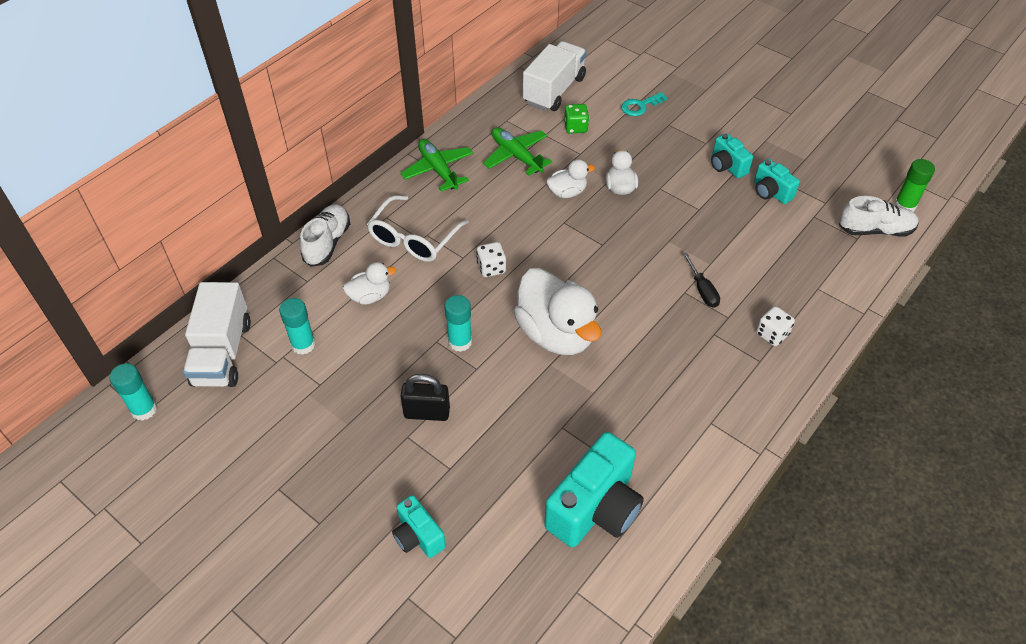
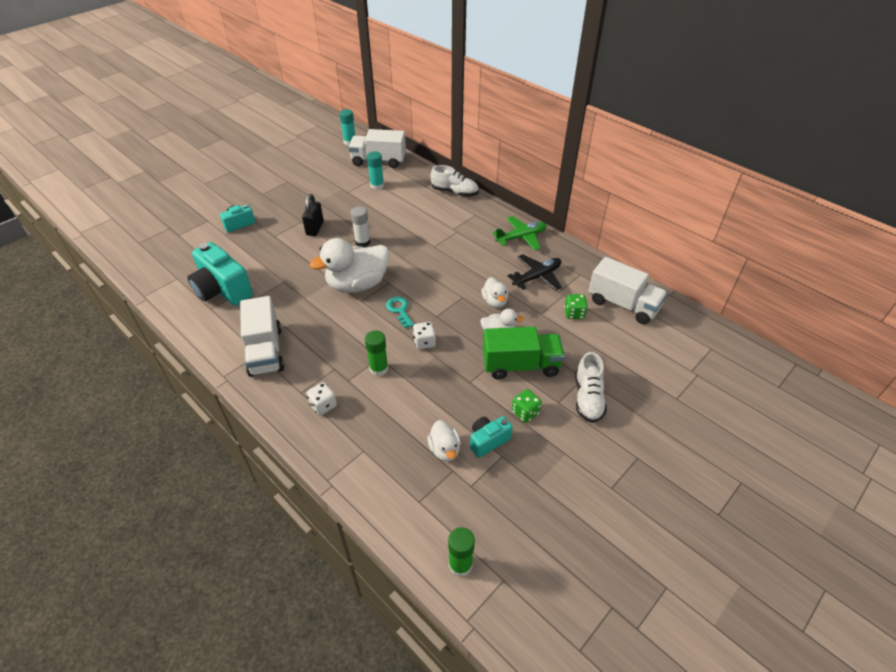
camera: 95 degrees right, 5 degrees down
(370, 296) = (408, 208): white duck -> white duck (444, 449)
(413, 239) = (454, 225): white glasses -> none
(460, 342) = (362, 242): turquoise glue stick -> white glue stick
(491, 268) = (422, 258): white dice -> white dice (424, 342)
(516, 156) = (537, 277): green plane -> black plane
(640, 106) = (608, 360): turquoise key -> turquoise key (399, 310)
(664, 169) = (520, 365): none -> green truck
(702, 290) = (379, 369): black screwdriver -> green glue stick
(705, 415) = (265, 351): none -> white truck
(727, 166) = (525, 412): turquoise camera -> green dice
(875, 230) = (427, 521): white shoe -> white shoe (588, 398)

